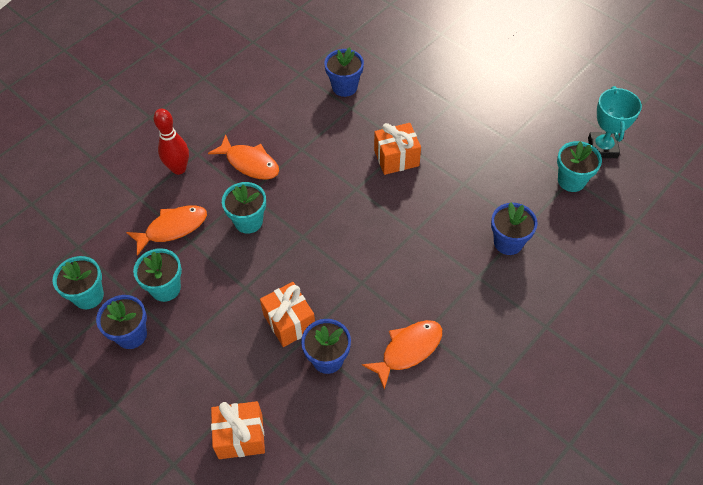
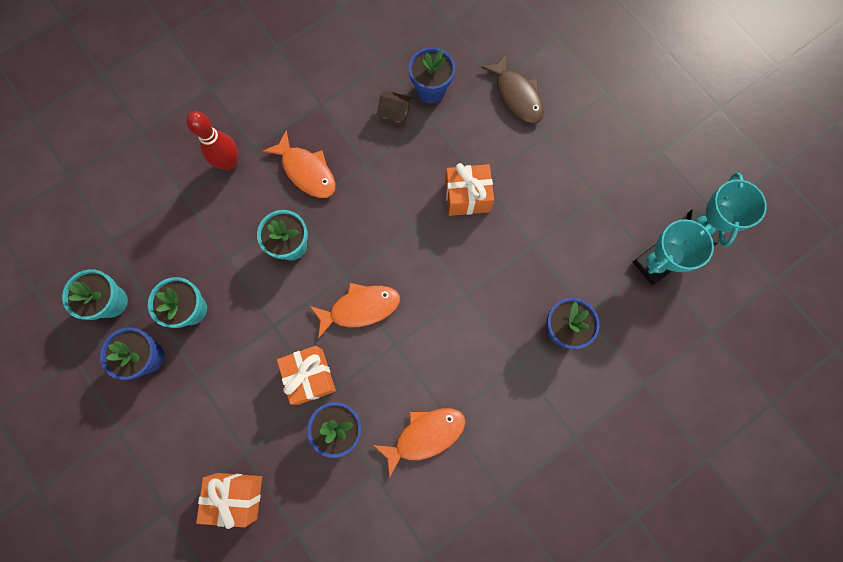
camera: 10 degrees right, 20 degrees up
(173, 228) = (211, 237): orange fish -> orange fish (360, 308)
(318, 109) = (395, 114): none -> brown house
(419, 79) = (517, 95): none -> brown fish
(571, 180) = (653, 265): turquoise flower pot -> turquoise trophy

